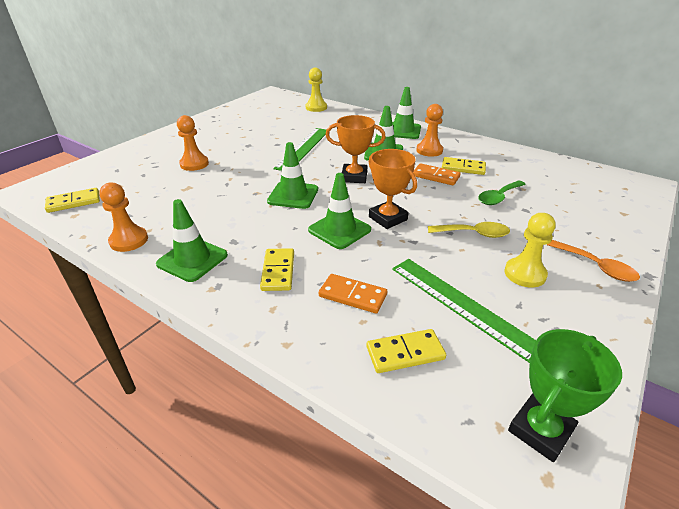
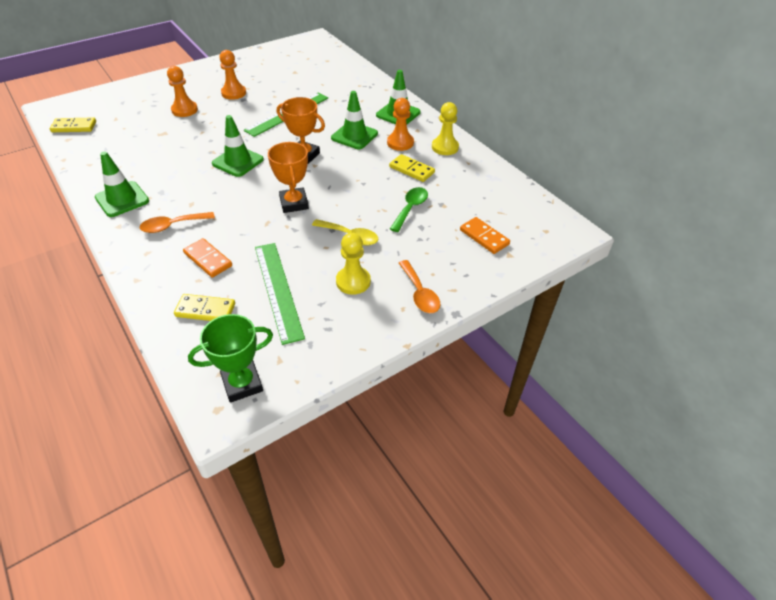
camera: 20 degrees right, 10 degrees up
(129, 240) = (91, 171): orange pawn -> orange pawn (233, 93)
(278, 271) = (172, 226): yellow domino -> orange spoon
(316, 107) = (341, 66): yellow pawn -> yellow pawn (445, 147)
(339, 230) = (246, 203): green traffic cone -> none
(435, 176) = (376, 172): orange domino -> orange domino (484, 237)
(498, 197) = (410, 208): green spoon -> green spoon turned 135 degrees clockwise

